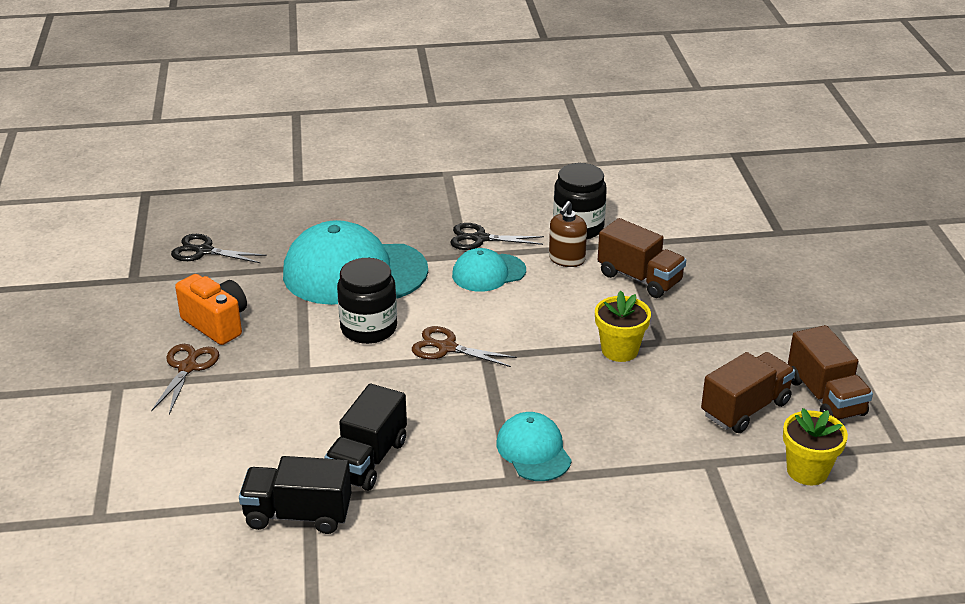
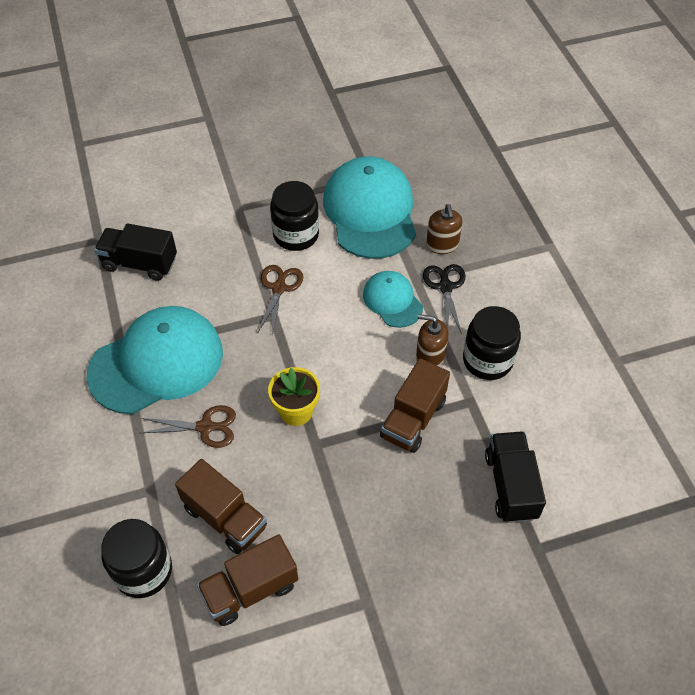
camera: 80 degrees right, 20 degrees up
(188, 367) = (232, 146): brown scissors -> brown scissors (206, 427)
(203, 251) = (376, 118): black scissors -> none
(216, 324) = (285, 148): orange camera -> none
(298, 515) = (82, 237): black truck -> black truck (510, 486)
(422, 233) = (442, 245): none -> brown soap dispenser
(533, 450) = (156, 363): turquoise cap -> turquoise cap, size x1.92
(807, 471) = (143, 571): yellow flower pot -> black jar

